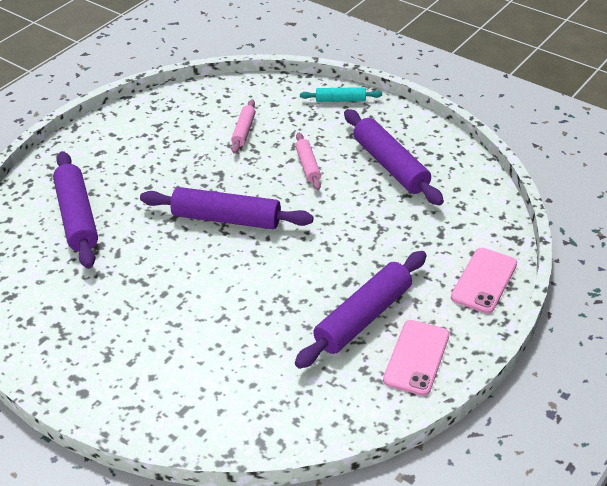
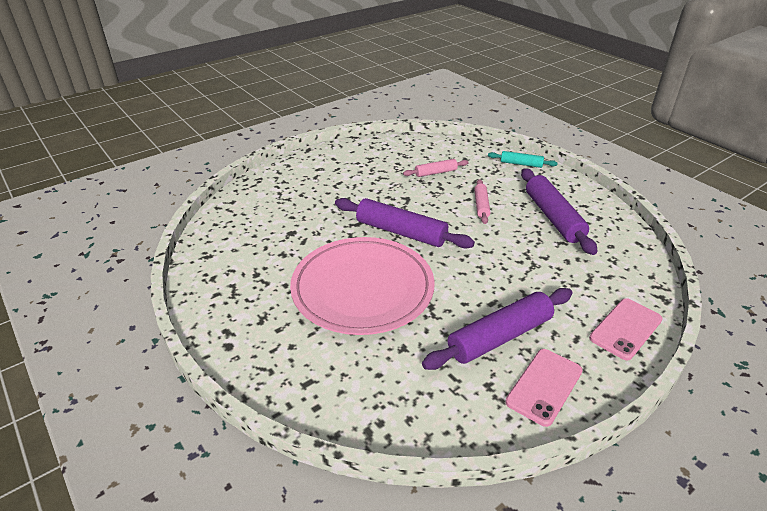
camera: 15 degrees right, 5 degrees down
(77, 217) = (283, 209): purple rolling pin -> none
(206, 297) = (362, 289): none -> pink plate
(244, 131) = (435, 172): pink rolling pin -> pink rolling pin turned 45 degrees clockwise

